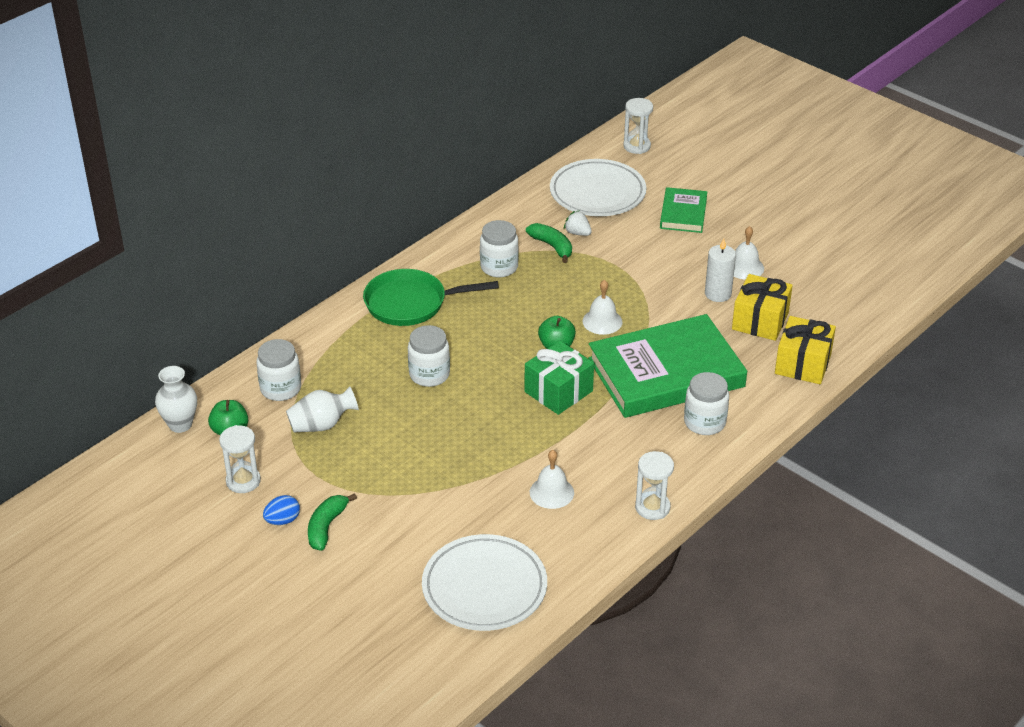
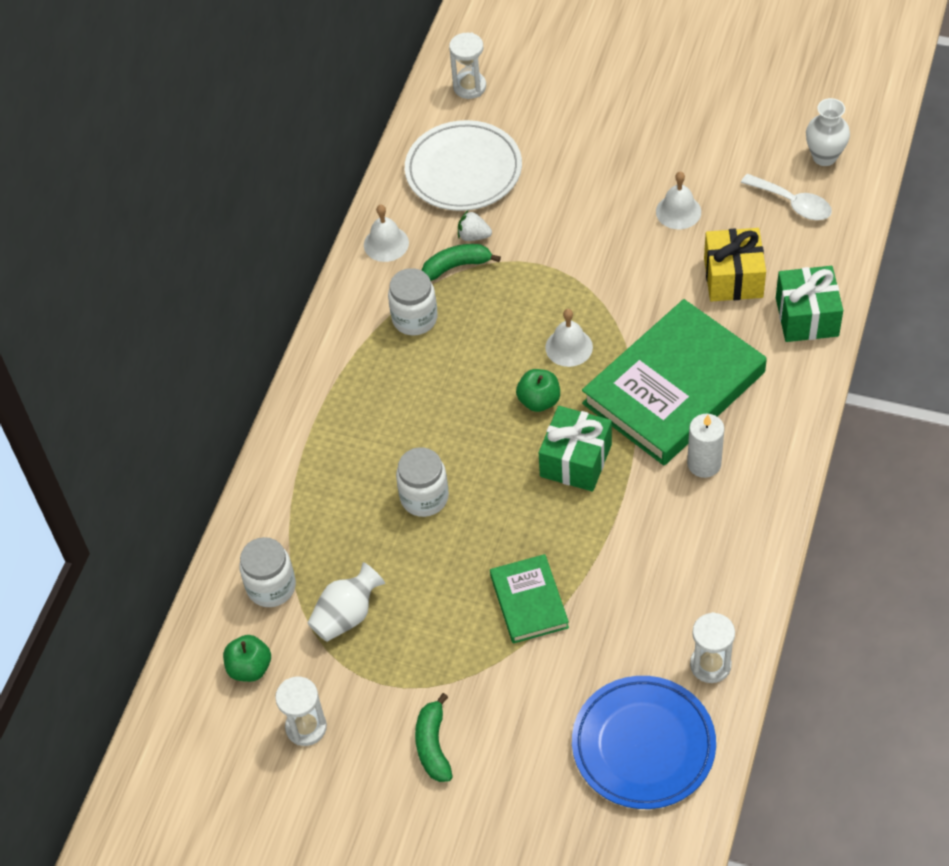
camera: 20 degrees left, 15 degrees up
(180, 424) = (188, 684): white vase -> white vase (824, 157)
(282, 520) = (381, 758): blue egg -> none
(411, 303) = (346, 409): green pan -> none
(484, 587) = (643, 745): white plate -> blue plate
(551, 492) = (643, 595): white bell -> white bell (386, 244)
(552, 246) = (456, 266): green banana -> green banana turned 45 degrees counterclockwise
(652, 507) = (756, 568): white hourglass -> white hourglass (710, 665)
(683, 213) = (573, 163): green book -> green book (529, 601)
(704, 422) = (749, 436): white jar -> none
(718, 294) = (670, 259): white candle -> white candle (704, 464)
(802, 364) = (806, 317): yellow gift -> green gift
(839, 291) = (792, 203): none -> white spoon

